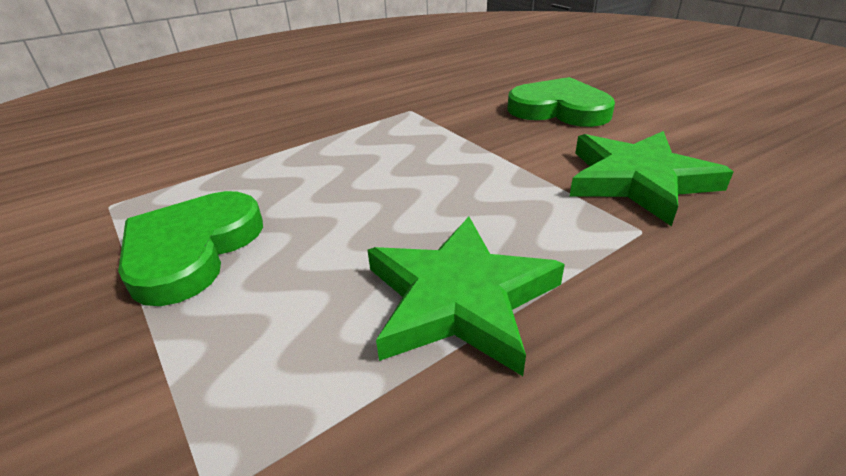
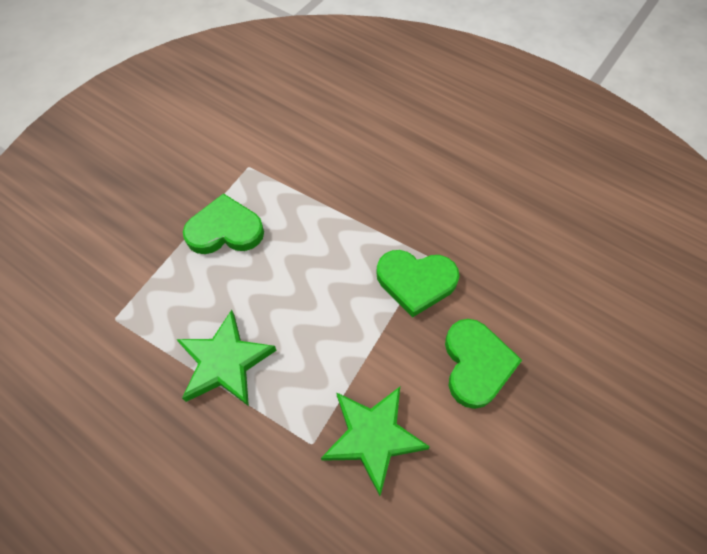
camera: 65 degrees right, 25 degrees up
(437, 120) = (416, 282): none -> green heart

